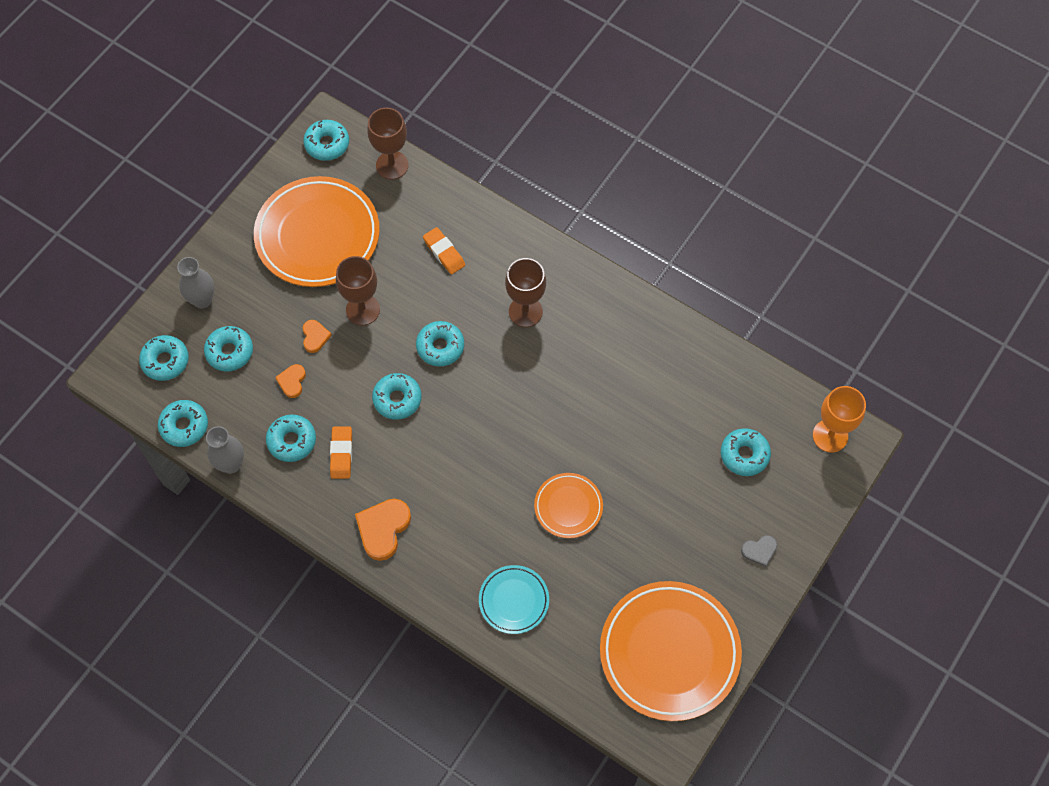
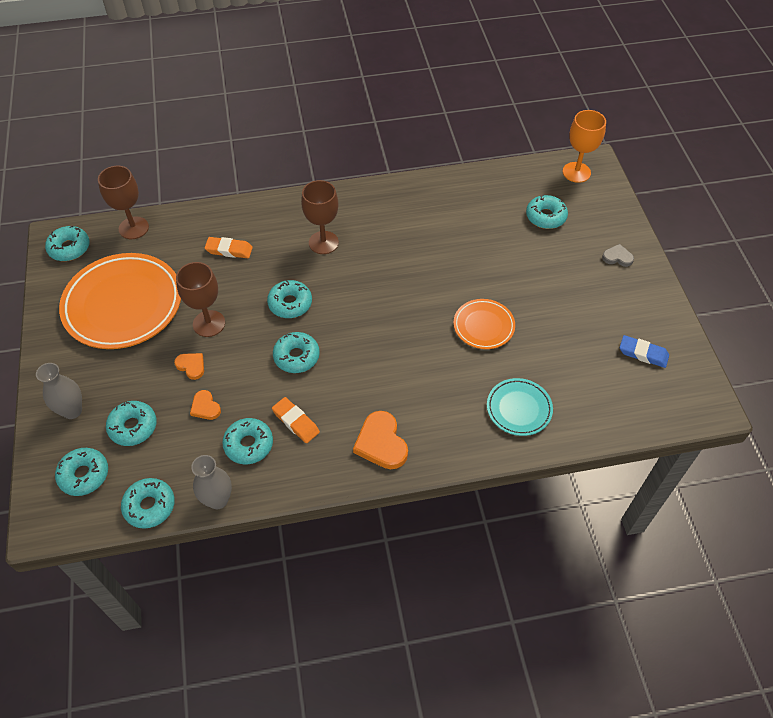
camera: 45 degrees left, 10 degrees down
(669, 652) = (643, 353): orange plate -> blue eraser
(759, 551) = (617, 257): grey heart -> grey heart turned 105 degrees counterclockwise

